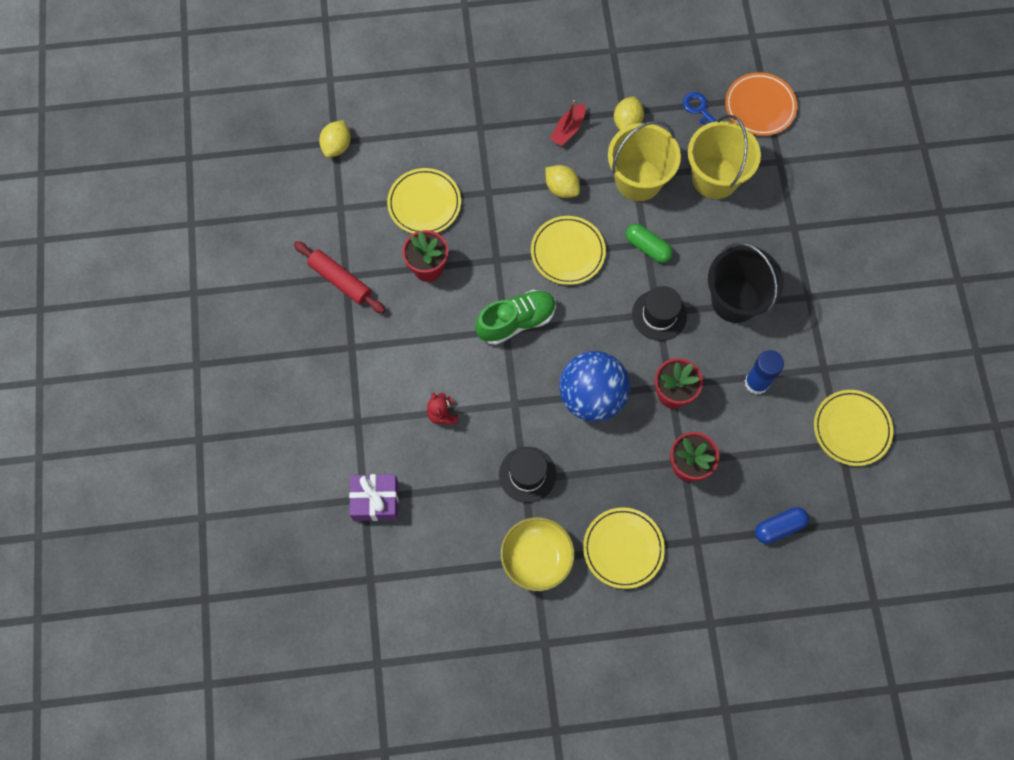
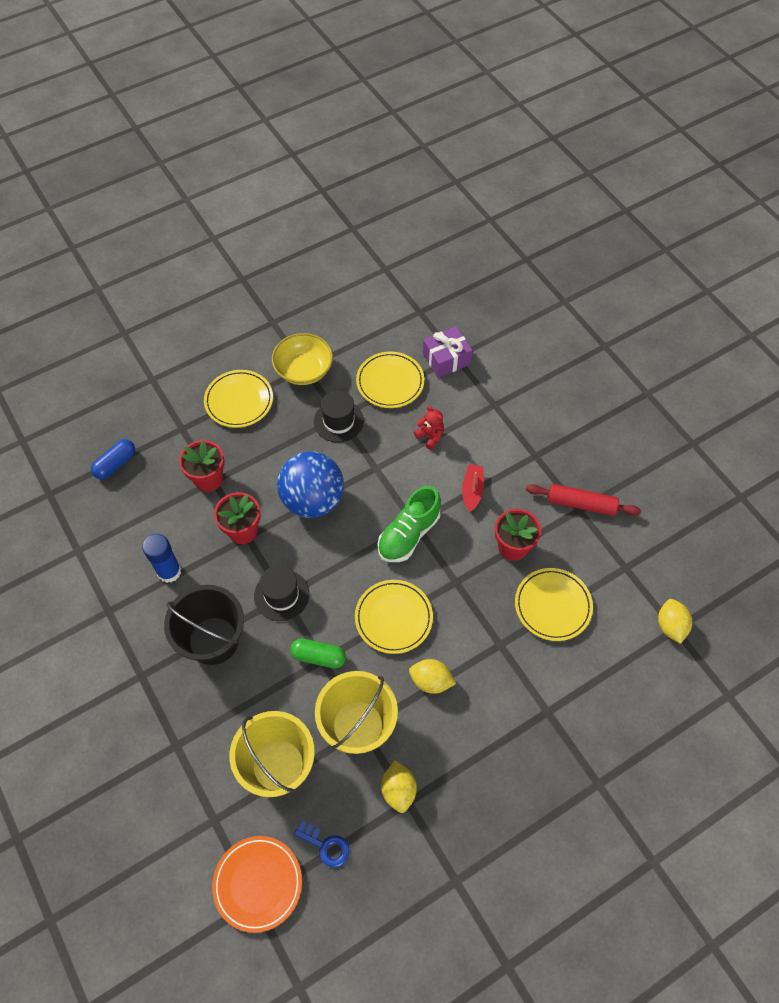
camera: 155 degrees right, 10 degrees down
(568, 129) = (456, 751): red boat -> red boat (472, 490)
(851, 429) = (70, 567): yellow plate -> yellow plate (390, 382)

